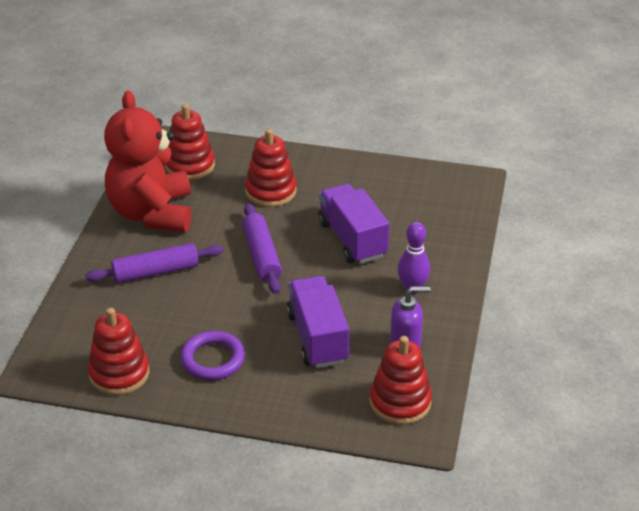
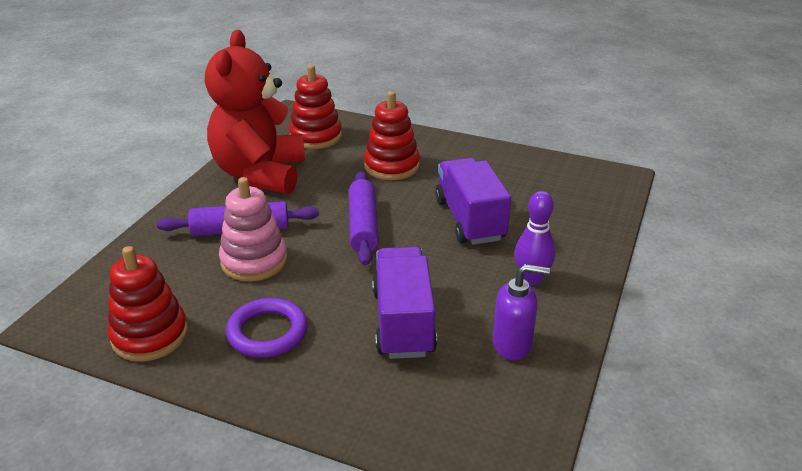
camera: 10 degrees right, 5 degrees down
(179, 300) = (254, 261): none -> pink stacking toy
(400, 402) = (492, 419): red stacking toy -> none

